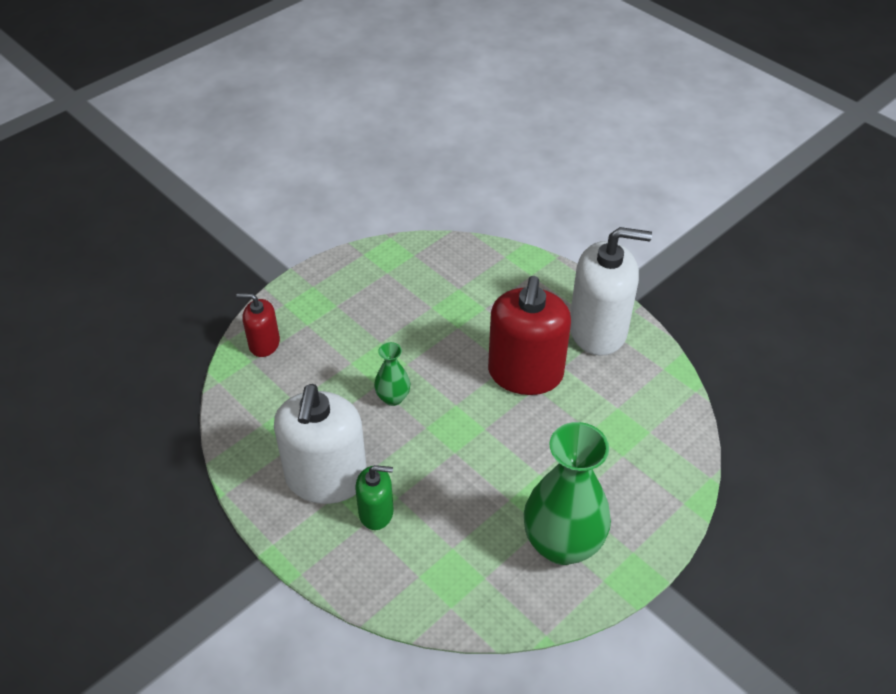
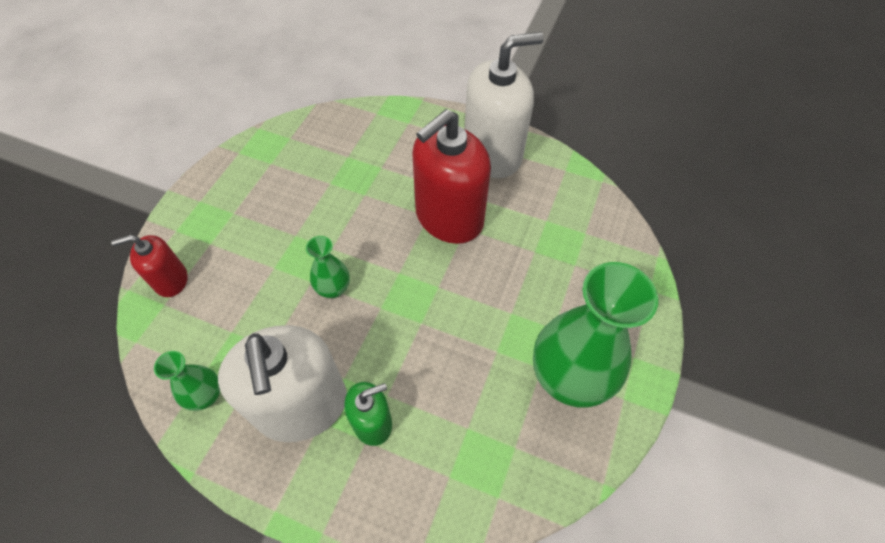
camera: 25 degrees left, 10 degrees up
(256, 442) = (206, 396): none -> green vase
(525, 373) = (449, 217): red soap dispenser -> red soap dispenser turned 60 degrees clockwise

